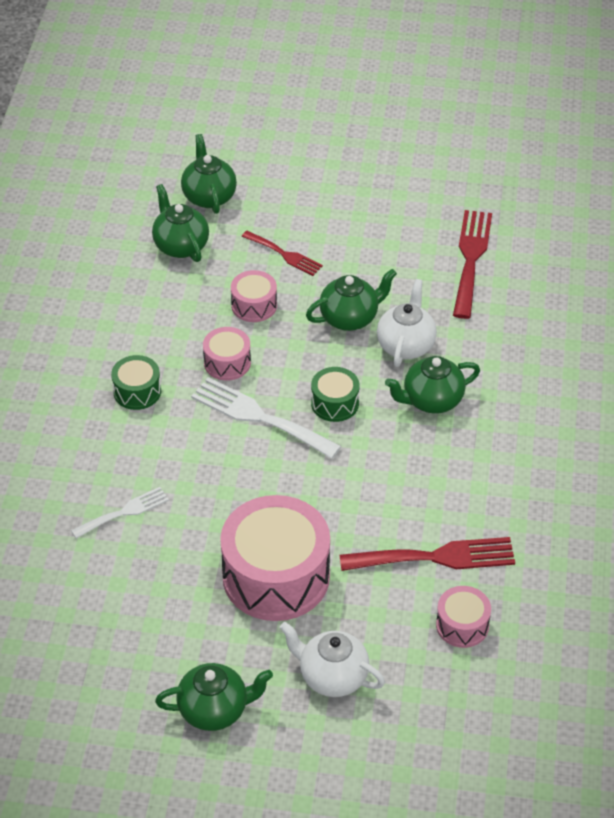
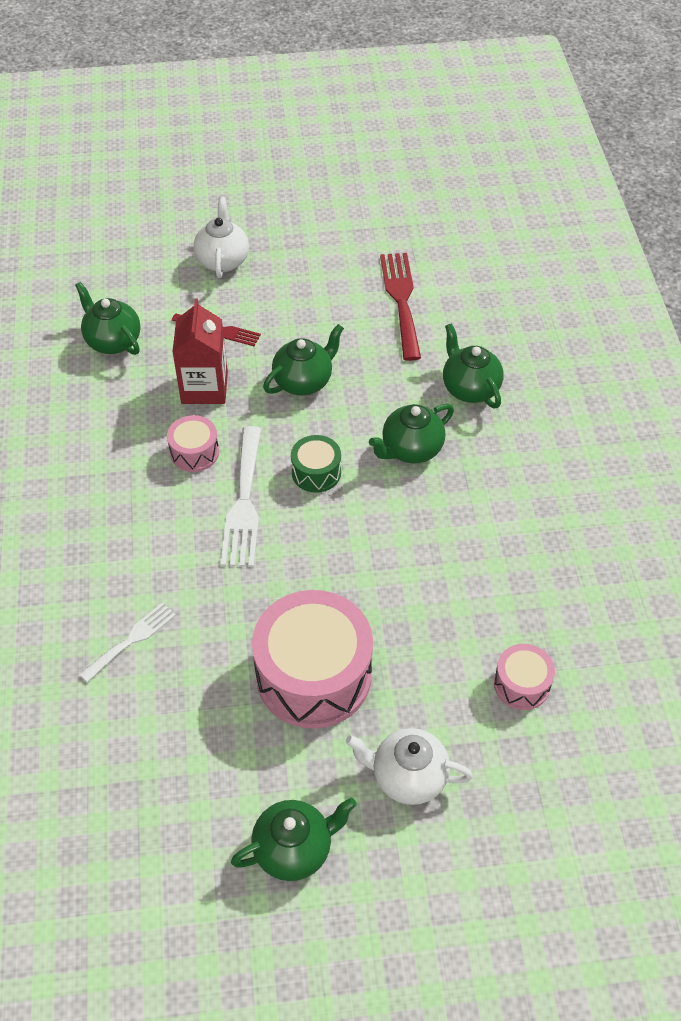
camera: 15 degrees left, 5 degrees up
(137, 391) = (109, 502): green drum -> none
(209, 196) = (127, 286): green teapot -> green teapot (469, 388)
(254, 305) = (204, 387): pink drum -> red carton
(259, 417) = (244, 503): white fork -> white fork turned 105 degrees counterclockwise
(406, 345) = (367, 398): white teapot -> white teapot (222, 260)
(436, 557) = (470, 615): red fork -> none

